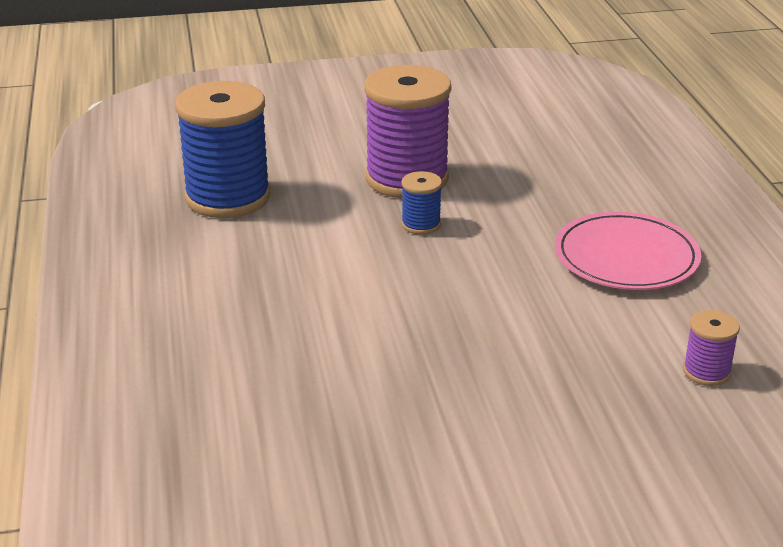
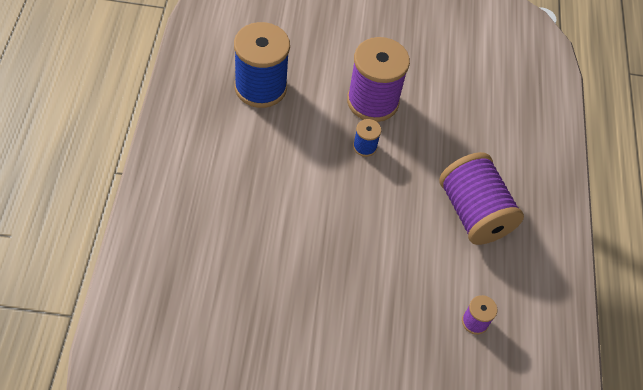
camera: 10 degrees right, 25 degrees up
(626, 257) = (473, 213): pink plate -> purple spool

